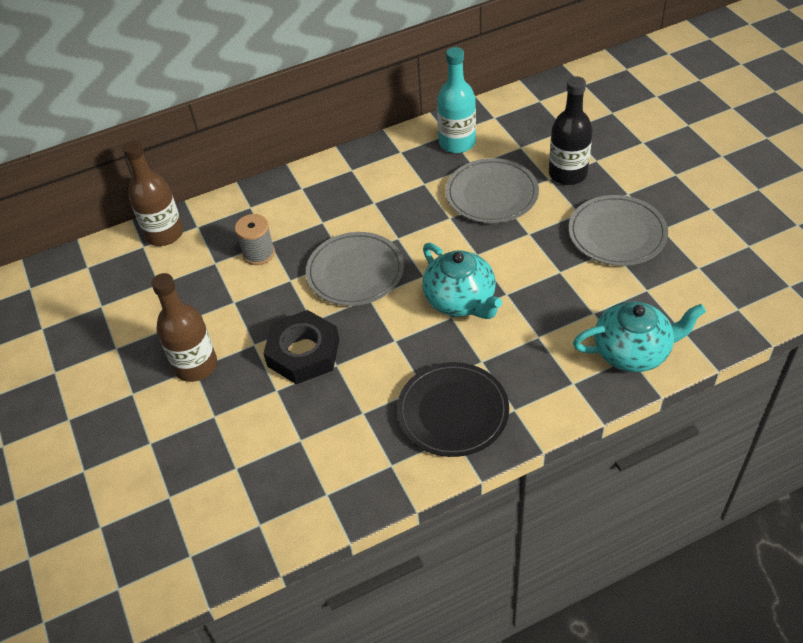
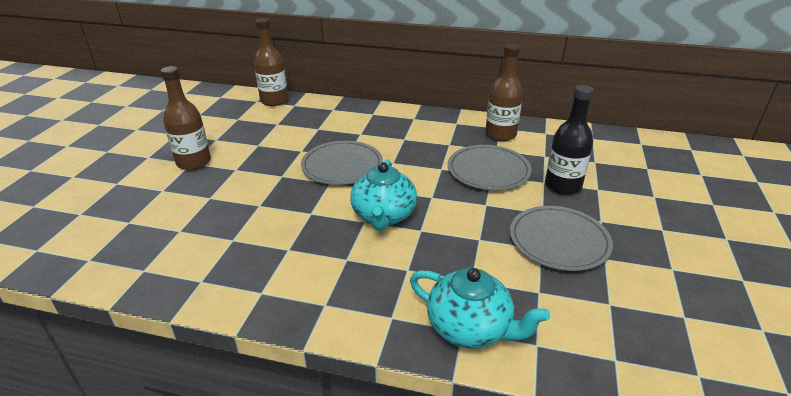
camera: 35 degrees right, 15 degrees down
(258, 253) = (304, 130): grey spool -> none
(303, 353) = (252, 188): black nut -> none
(452, 411) = (283, 276): black plate -> none
(457, 143) = (500, 134): turquoise bottle -> brown bottle

